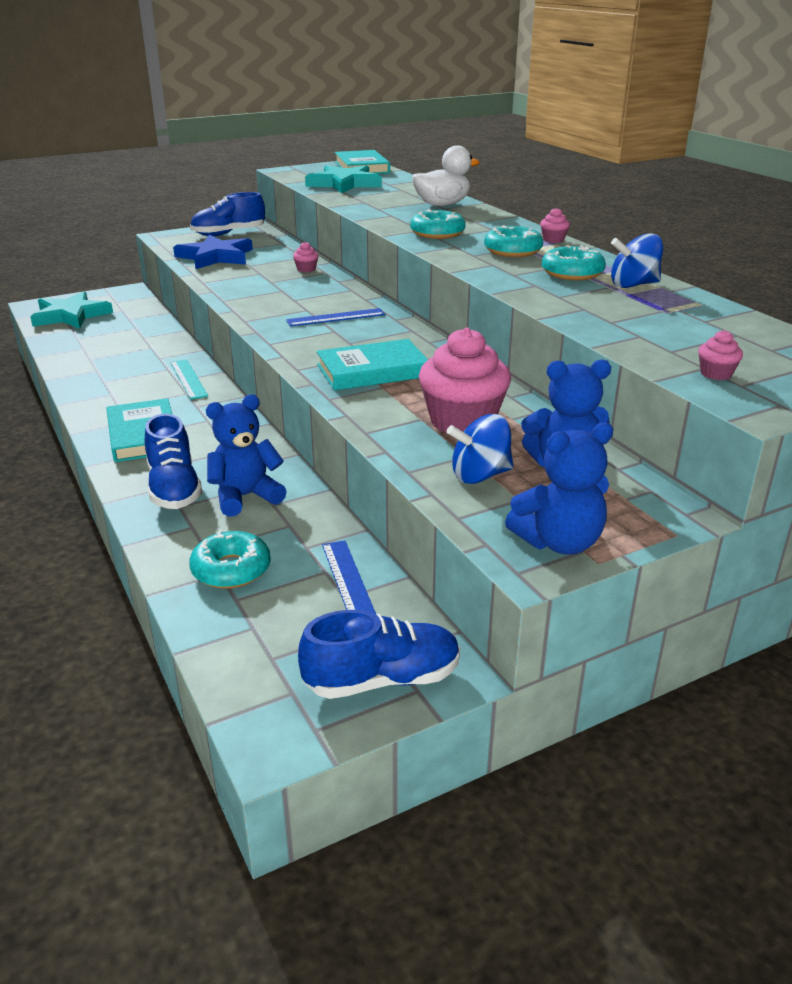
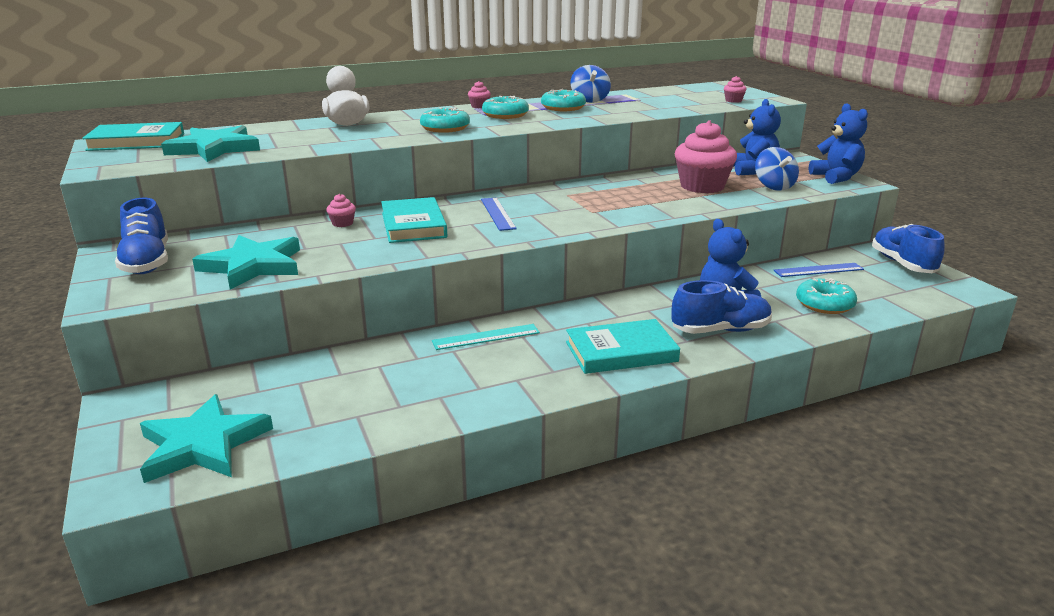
camera: 85 degrees left, 5 degrees down
(215, 257) = (253, 266): blue star -> turquoise star
(373, 371) = (620, 204): turquoise book -> turquoise book (413, 225)

